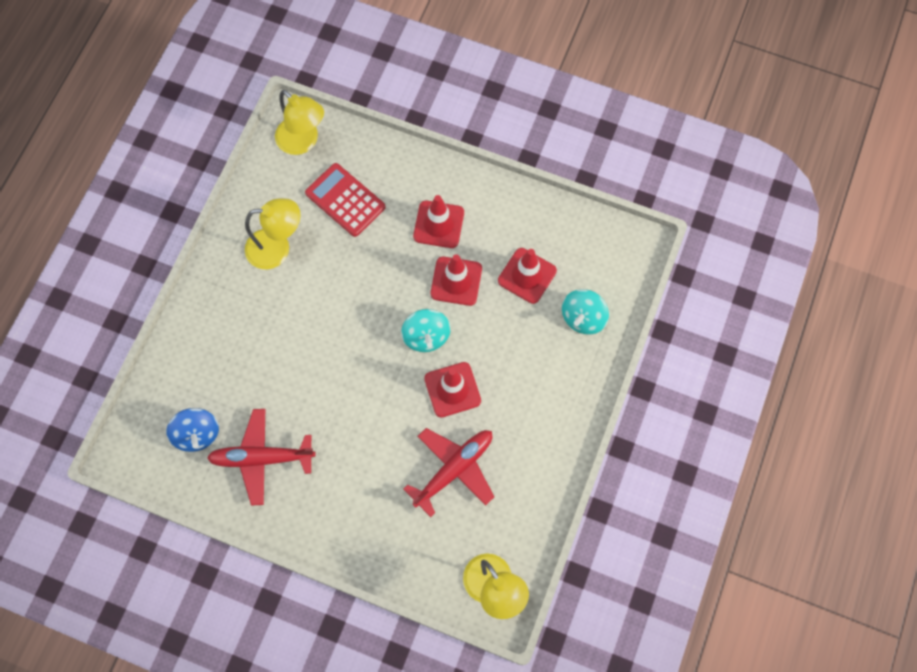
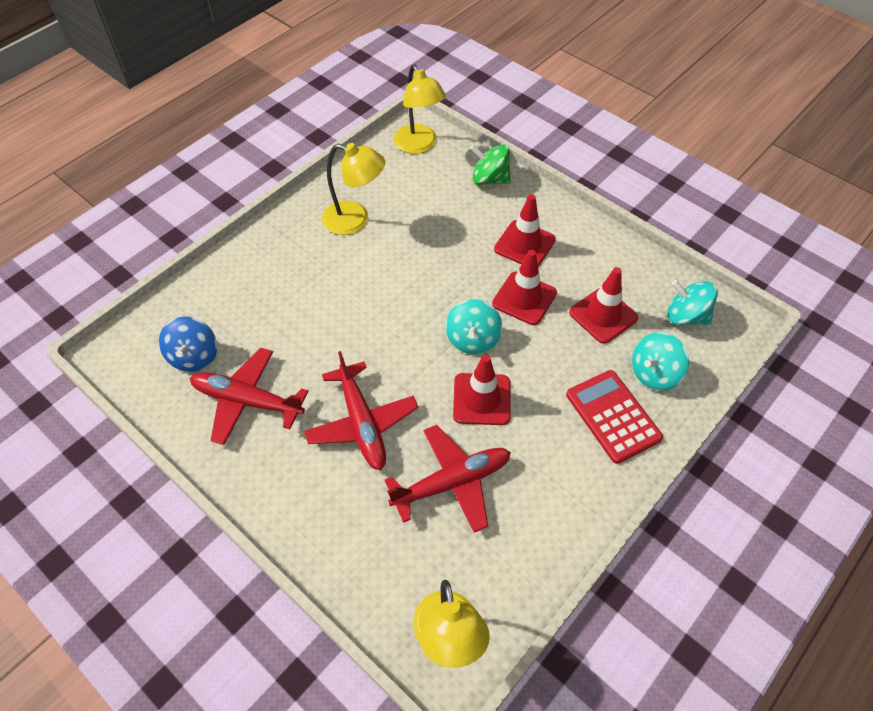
camera: 20 degrees right, 15 degrees down
(345, 200) = (439, 200): red calculator -> red calculator (613, 416)
(364, 444) = (362, 423): none -> red plane
(383, 161) = (490, 179): none -> green spinning top
(595, 253) = (686, 316): none -> turquoise spinning top

